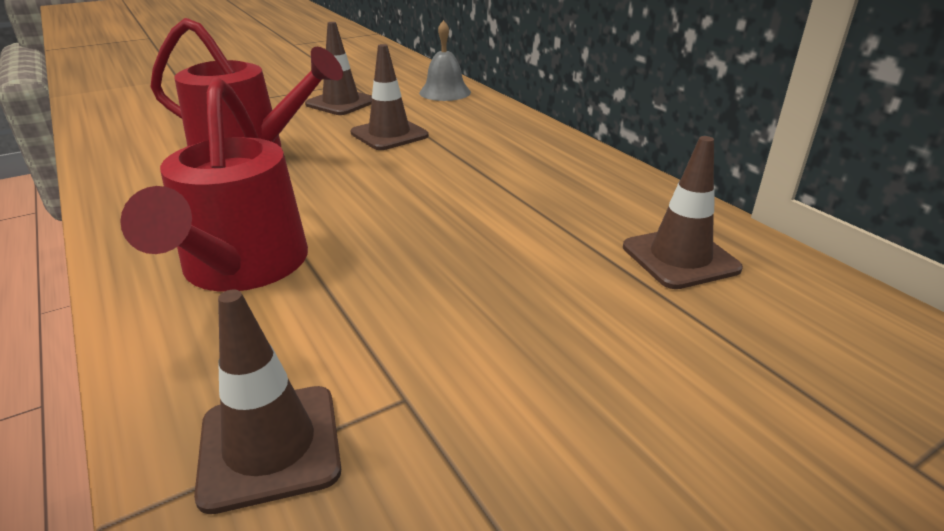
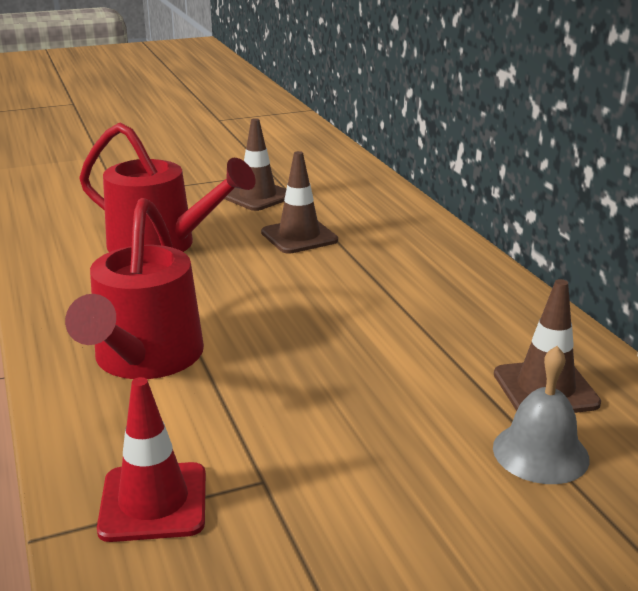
camera: 10 degrees right, 5 degrees down
(270, 446) = (153, 502): brown traffic cone -> red traffic cone
(445, 92) = (367, 190): grey bell -> grey bell (540, 452)

